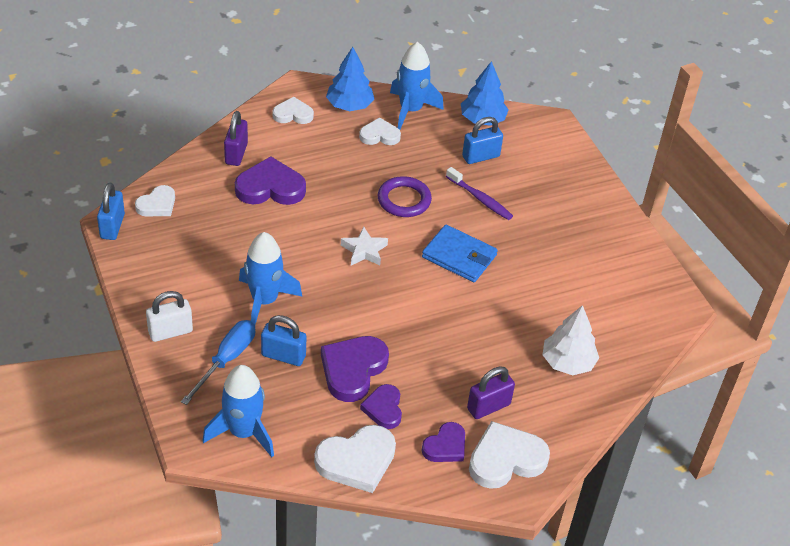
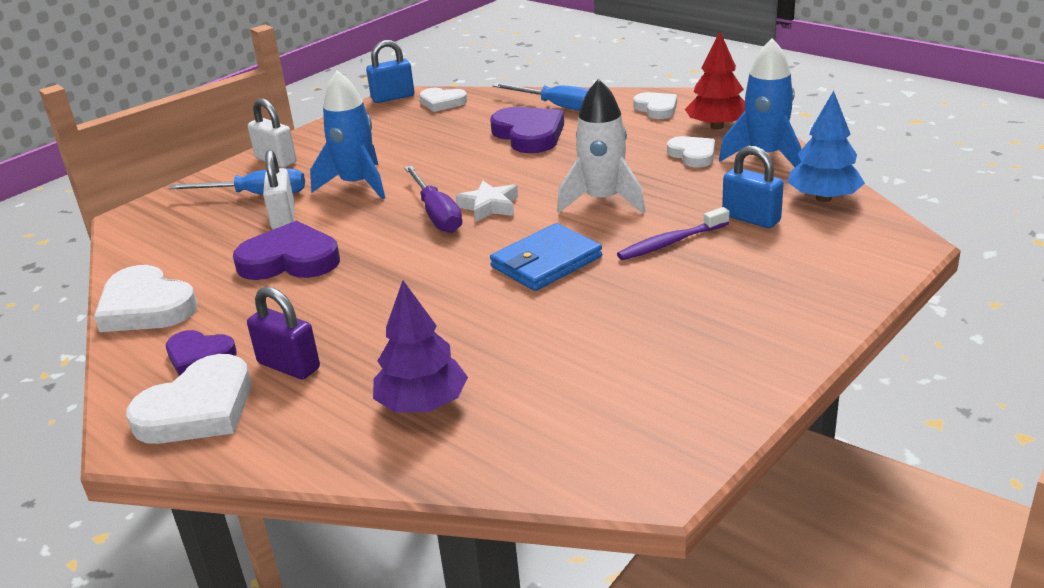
camera: 70 degrees right, 15 degrees down
(236, 154) = (558, 107): purple padlock -> blue screwdriver
(243, 432) = (158, 234): blue rocket -> none
(283, 356) = (283, 218): blue padlock -> white padlock
(349, 105) = (717, 126): blue tree -> red tree
(351, 278) = (436, 214): none -> purple screwdriver
(383, 408) = (240, 297): purple heart -> none
(404, 200) = (602, 200): purple ring -> white rocket
(459, 256) = (546, 262): blue wallet -> blue wallet turned 45 degrees clockwise
(480, 199) = (670, 243): purple toothbrush -> purple toothbrush turned 45 degrees clockwise
(506, 459) = (198, 409): white heart -> white heart turned 90 degrees clockwise
(568, 362) = (422, 404): white tree -> purple tree

